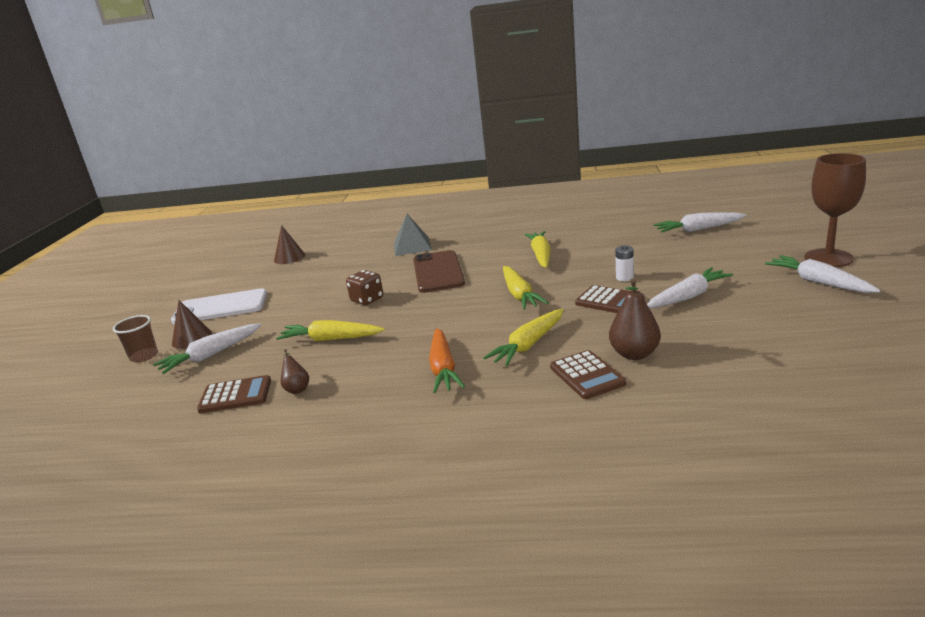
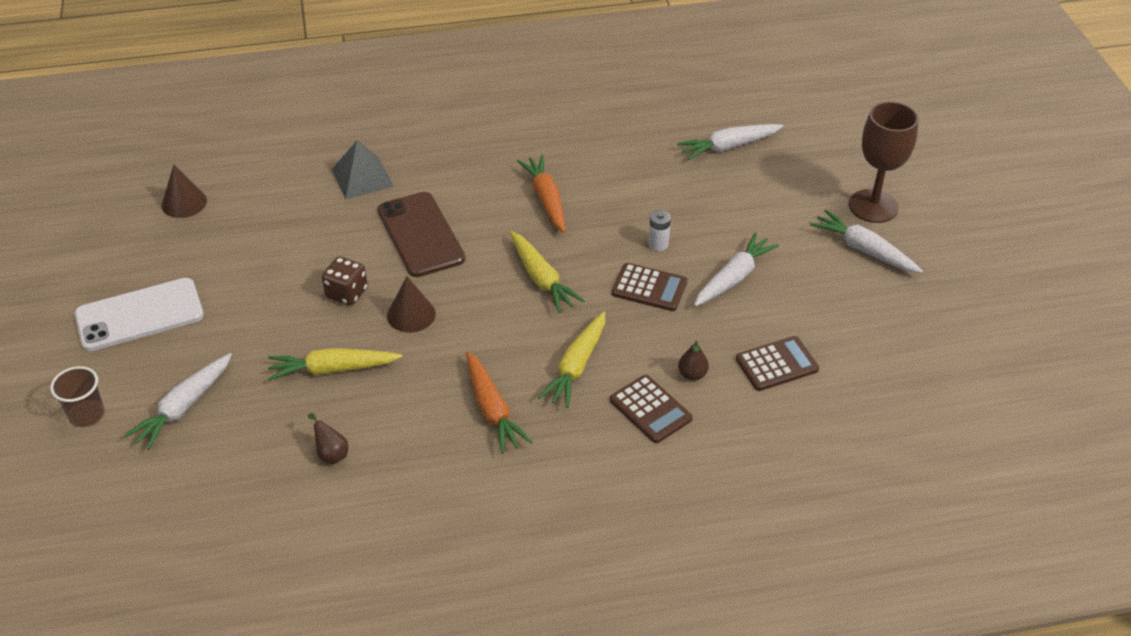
camera: 20 degrees left, 20 degrees up
(192, 338) = (135, 378): brown cone -> brown cone (411, 314)
(235, 395) = (259, 471): brown calculator -> brown calculator (776, 364)
(541, 255) = (546, 199): yellow carrot -> orange carrot
(634, 354) = (692, 374): brown pear -> brown pear, size x0.58

